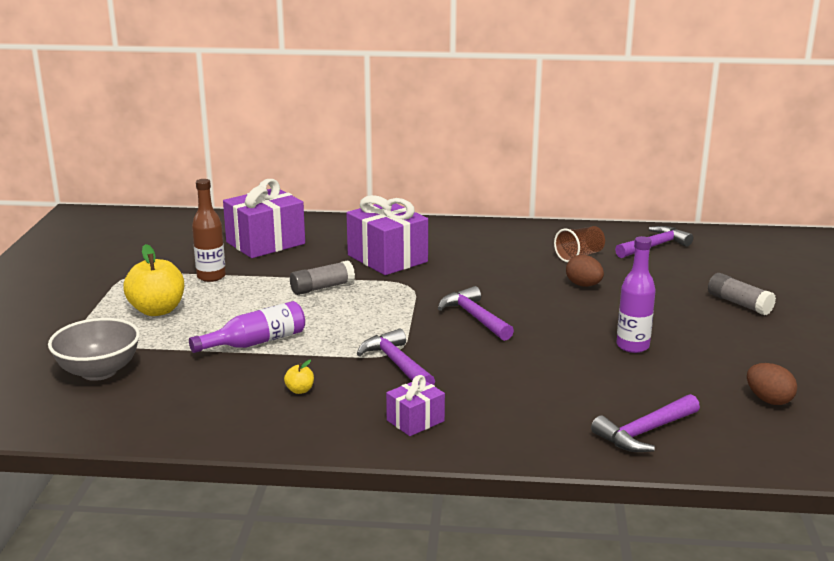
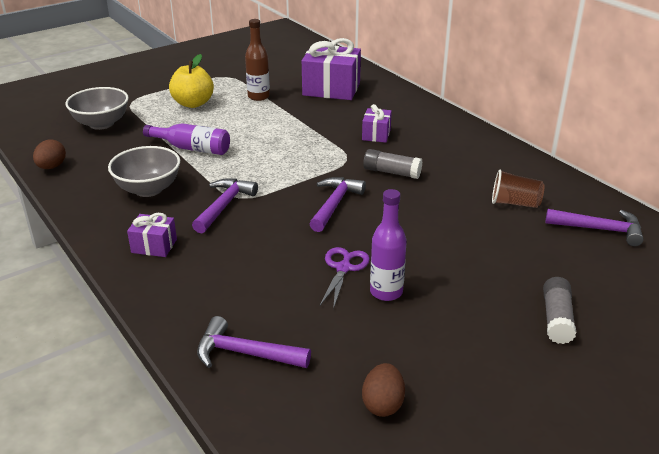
camera: 50 degrees right, 10 degrees up
(300, 390) = (148, 189): yellow apple -> grey bowl
(322, 287) = (296, 134): grey glue stick -> grey glue stick (392, 172)
(387, 258) = (376, 134): purple gift -> purple gift, size x0.52
(577, 350) = (343, 268): none -> purple scissors
(583, 285) = (462, 226): brown egg -> brown egg (52, 167)

